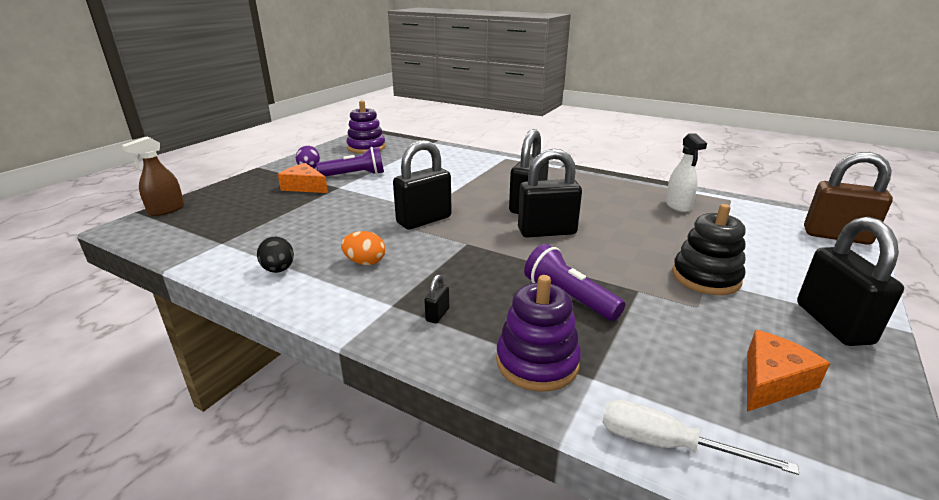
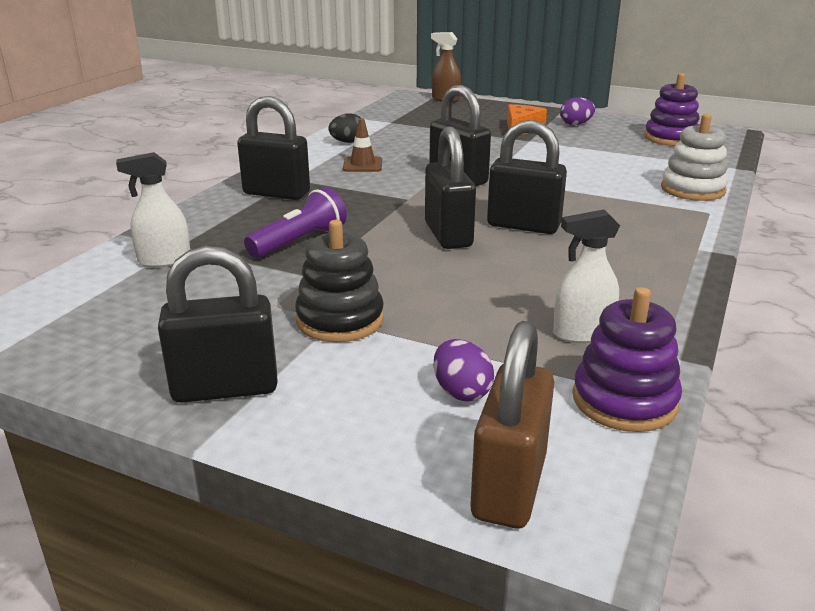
camera: 85 degrees right, 0 degrees up
(355, 175) = (569, 142): purple flashlight -> none
(365, 262) = (362, 165): orange egg -> brown traffic cone
(437, 315) = (276, 193): black padlock -> black padlock, size x2.44
(468, 156) = (692, 189): none -> white stacking toy
(537, 362) = (204, 227): purple stacking toy -> purple stacking toy (624, 400)
(633, 384) = (164, 260): none -> white spray bottle
(666, 444) = (97, 266): white screwdriver -> none
(765, 241) = (461, 392): none -> purple egg
(772, 381) = (143, 322): orange cheese -> none

